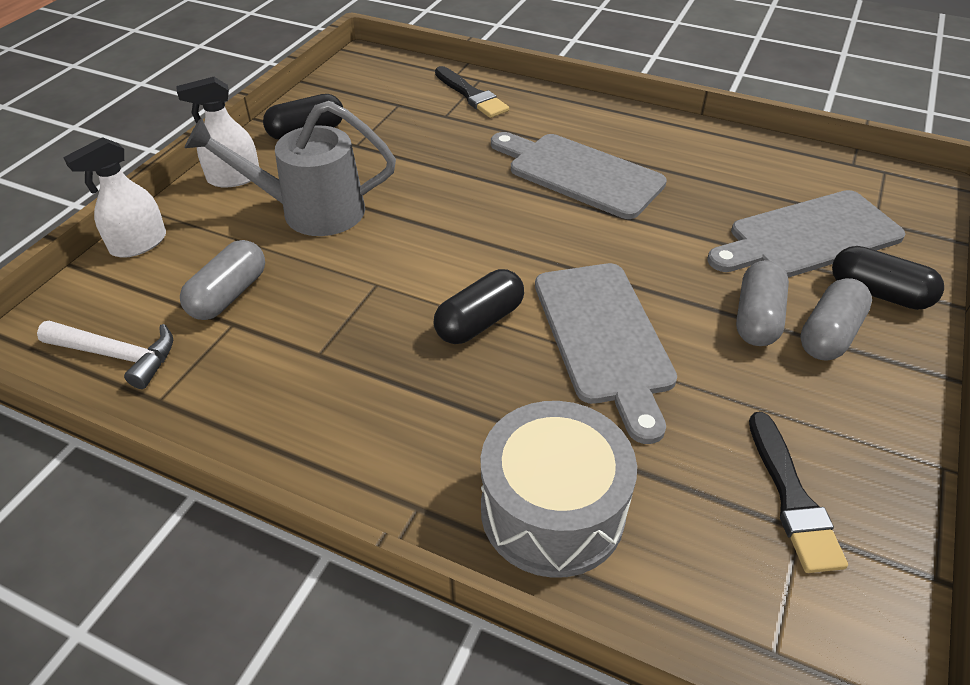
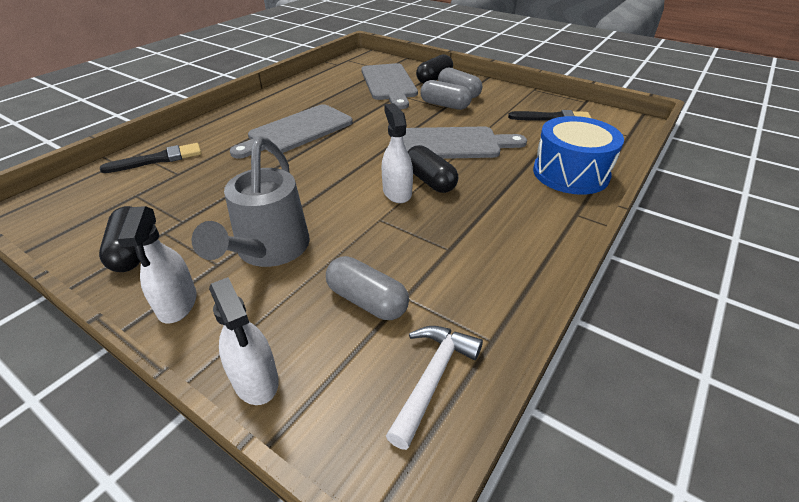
camera: 80 degrees left, 5 degrees down
(441, 291) = (397, 192): none -> white spray bottle
(552, 510) = (570, 173): grey drum -> blue drum

